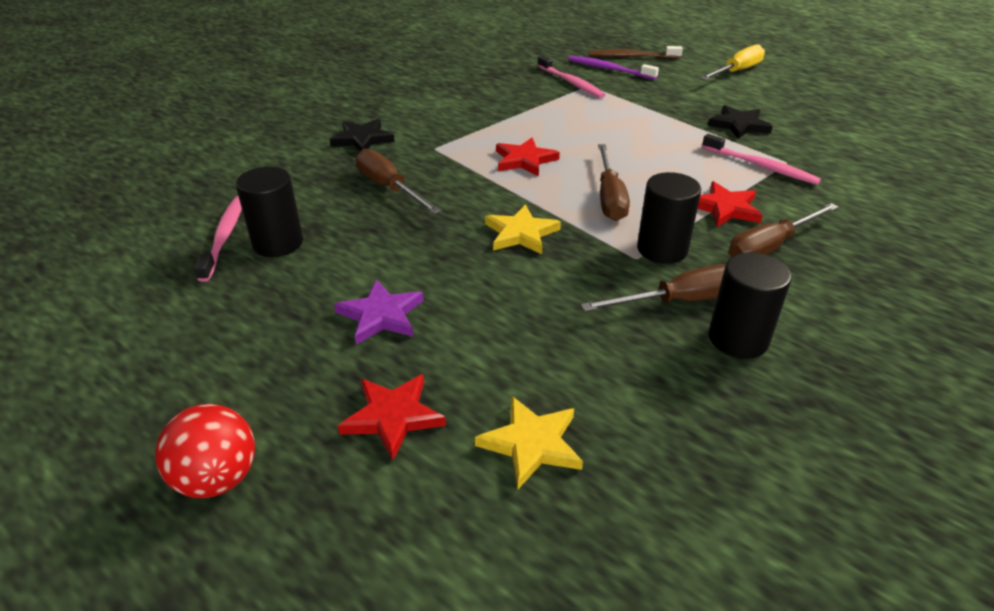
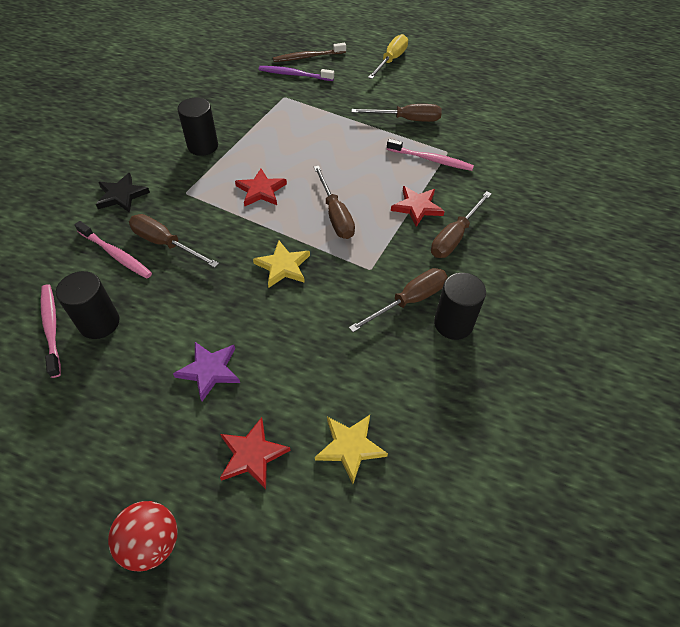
camera: 20 degrees left, 15 degrees up
(571, 83) = (269, 96): pink toothbrush -> pink toothbrush (116, 254)
(662, 249) = (385, 257): black cylinder -> black cylinder (203, 146)
(739, 125) = (406, 120): black star -> brown screwdriver

